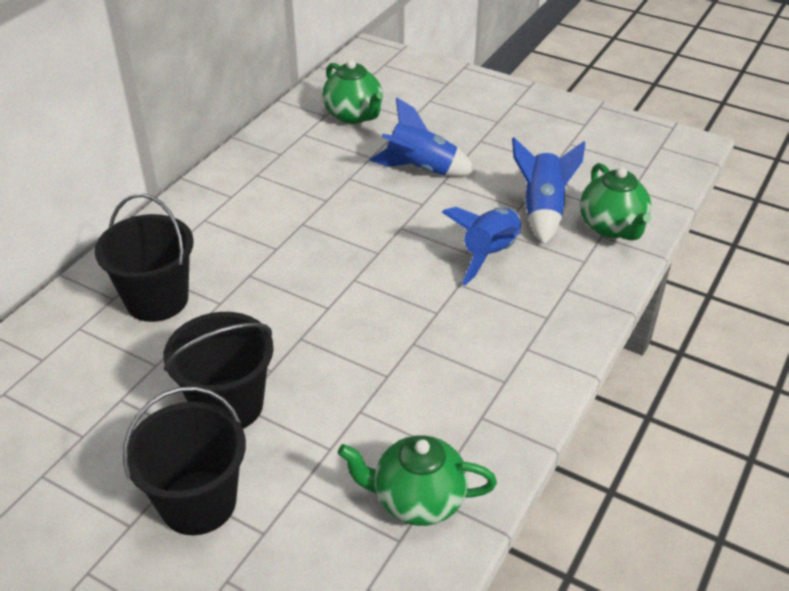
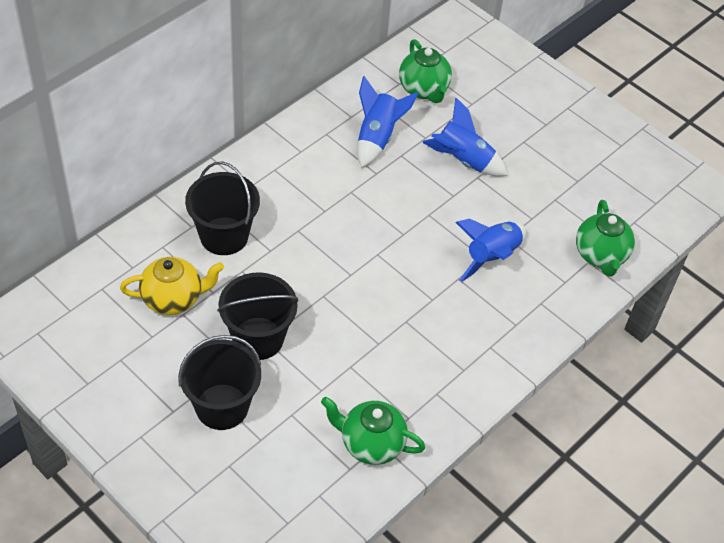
camera: 10 degrees right, 10 degrees up
(104, 384) = (173, 299): none -> yellow teapot
(542, 210) = (550, 226): blue rocket -> blue rocket (377, 137)

